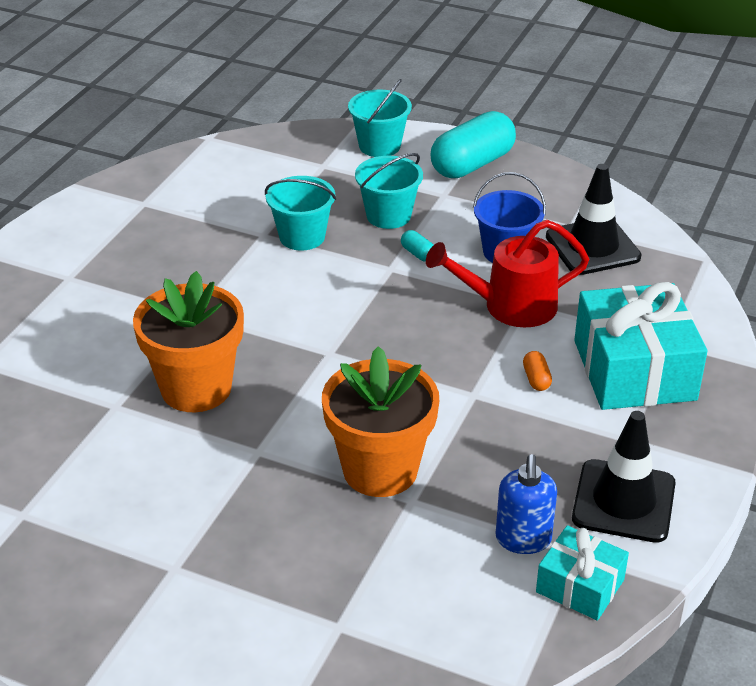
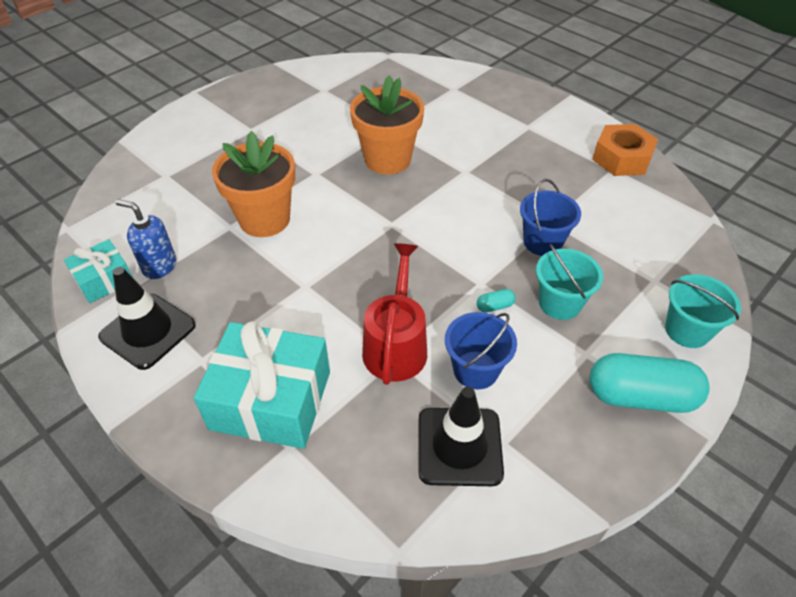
camera: 110 degrees right, 10 degrees up
(118, 199) = (621, 158): none -> orange nut
(302, 237) = (542, 242): turquoise bucket -> blue bucket
(472, 164) = (640, 396): turquoise capsule -> turquoise capsule turned 60 degrees counterclockwise
(536, 379) = (299, 329): orange capsule -> none

